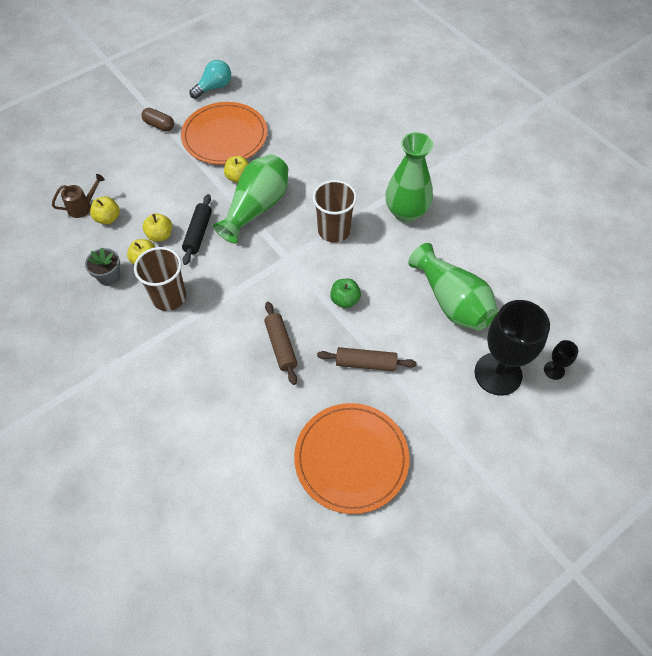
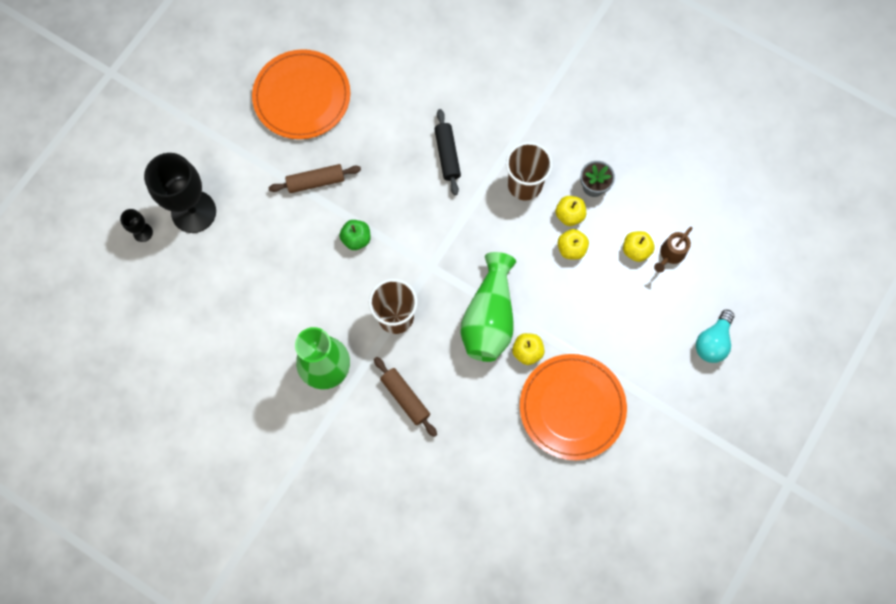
camera: 160 degrees right, 15 degrees up
(159, 125) = (657, 396): brown capsule -> none
(198, 233) = (534, 264): black rolling pin -> black rolling pin (447, 155)
(214, 87) = (625, 484): turquoise light bulb -> turquoise light bulb (712, 342)
(281, 346) = (398, 172): brown rolling pin -> brown rolling pin (405, 398)
(452, 302) = (252, 273): green vase -> none

